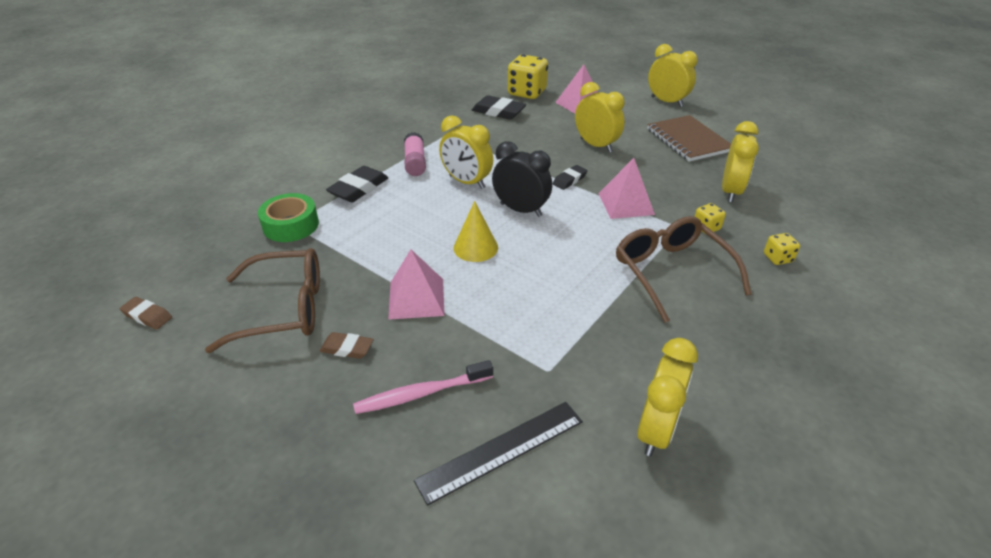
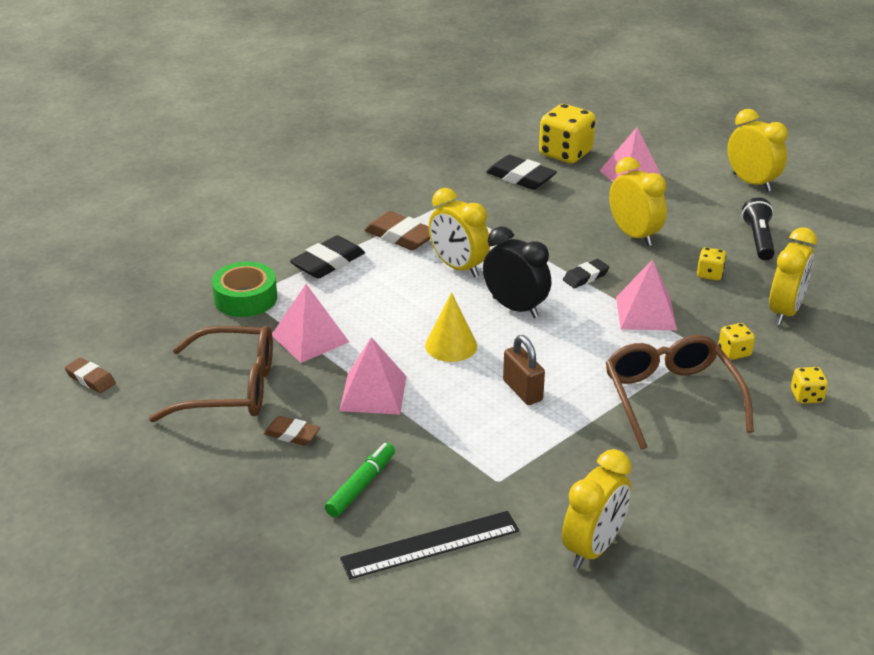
camera: 10 degrees right, 5 degrees down
(352, 254) = (310, 338): none -> pink pyramid
(415, 162) = (400, 236): pink glue stick -> brown eraser
(421, 394) = (361, 485): pink toothbrush -> green marker
(546, 280) = (522, 390): none -> brown padlock
(663, 169) = (709, 274): none -> yellow dice
(688, 140) = (758, 239): brown notebook -> black flashlight

